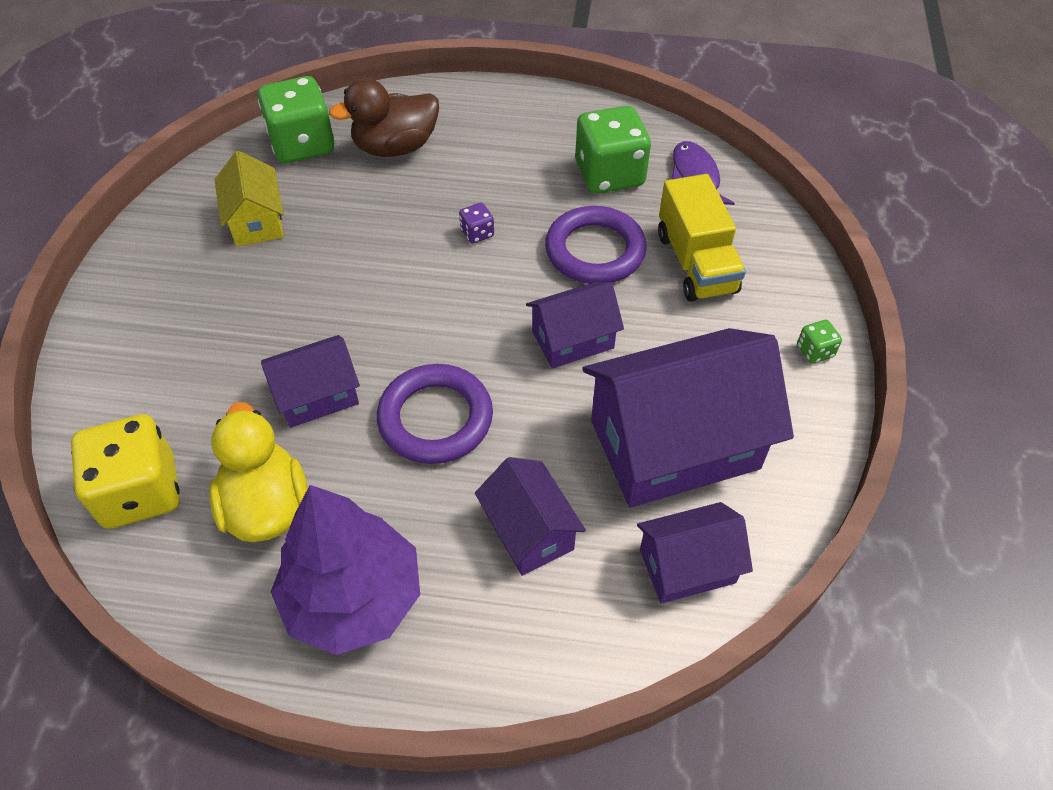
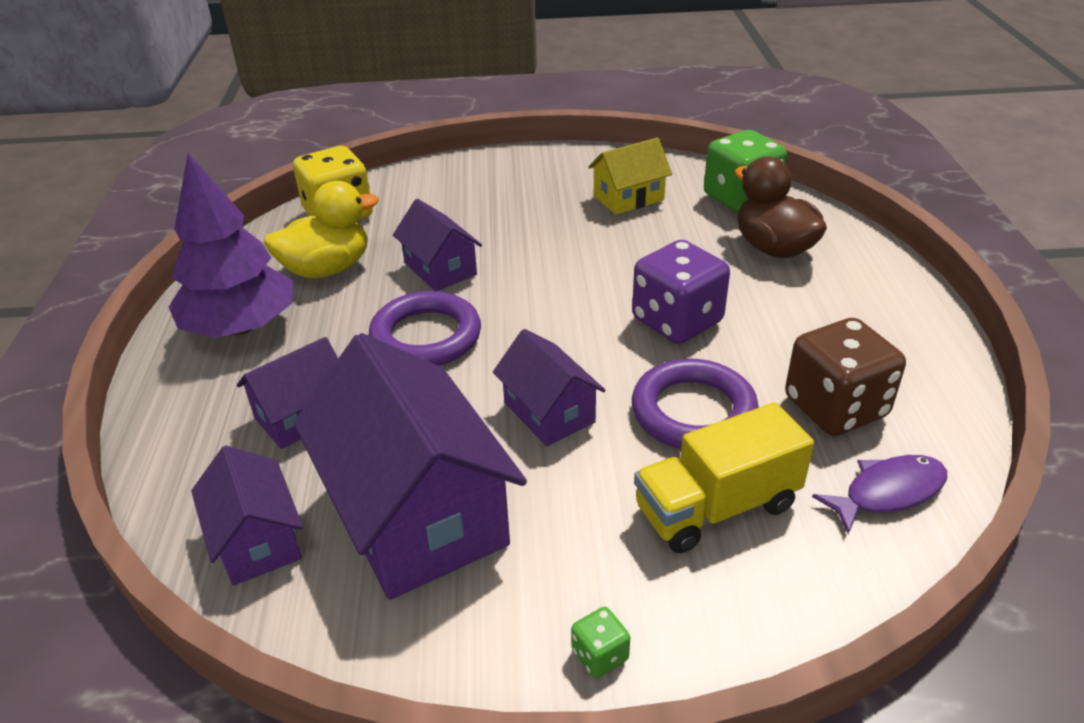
camera: 80 degrees right, 15 degrees down
(477, 233) = (677, 321): purple dice -> purple dice, size x2.30
(609, 174) = (835, 407): green dice -> brown dice

